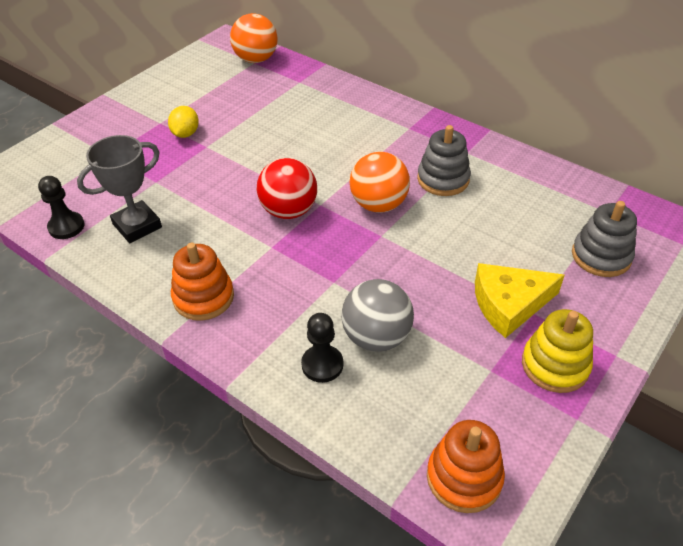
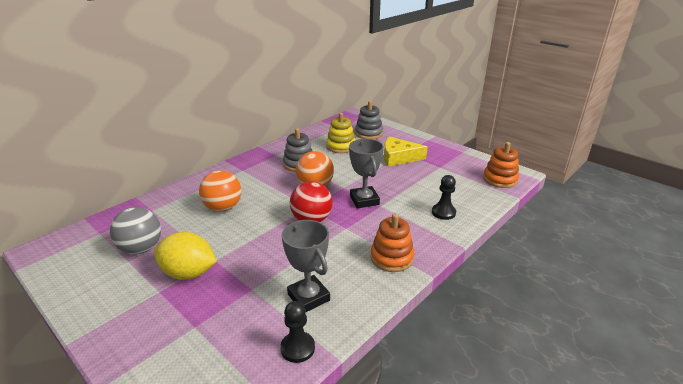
camera: 85 degrees left, 15 degrees down
(185, 134) = (188, 273): yellow lemon -> yellow lemon, size x1.69
(256, 59) = (96, 232): orange ball -> orange ball (223, 207)
(346, 262) = (364, 200): none -> grey trophy
(376, 337) = (422, 194): grey ball -> grey ball (141, 248)
(509, 304) = (399, 157): yellow cheese -> yellow cheese turned 105 degrees clockwise
(555, 365) = (435, 152): yellow stacking toy -> yellow stacking toy (341, 146)

